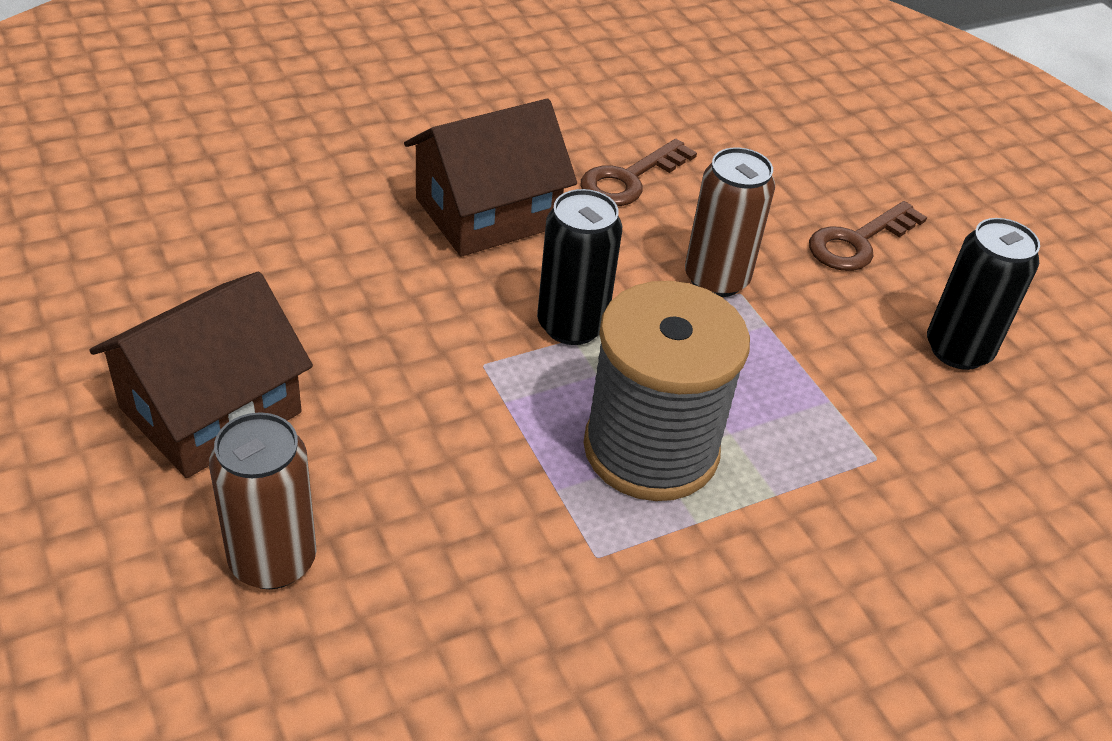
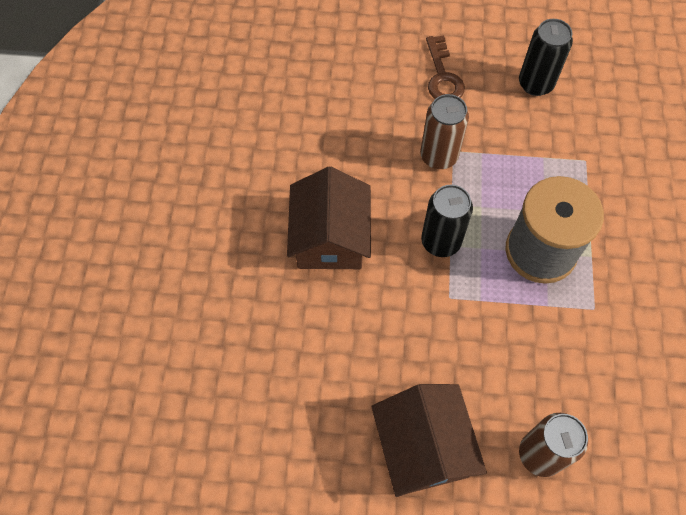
camera: 55 degrees left, 20 degrees up
(629, 179) = (338, 151): brown key -> none

